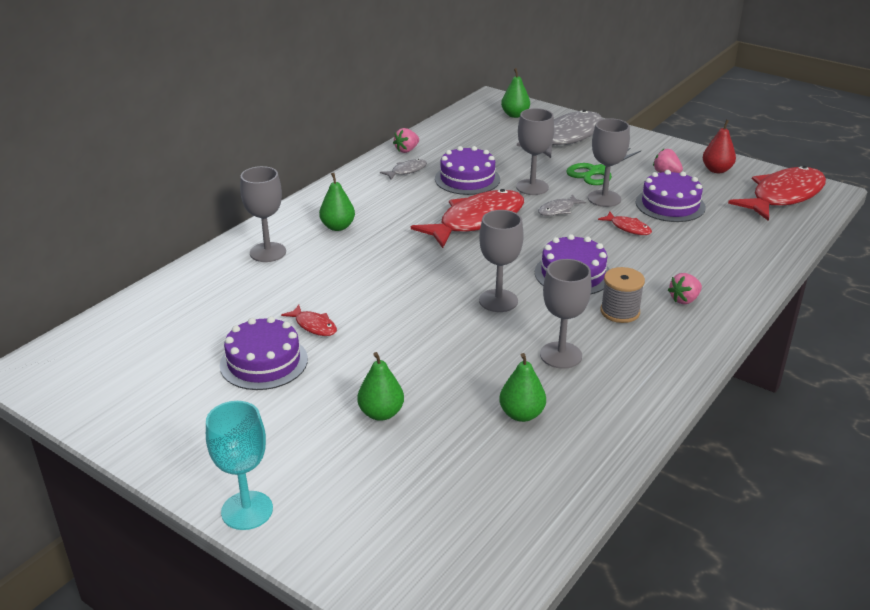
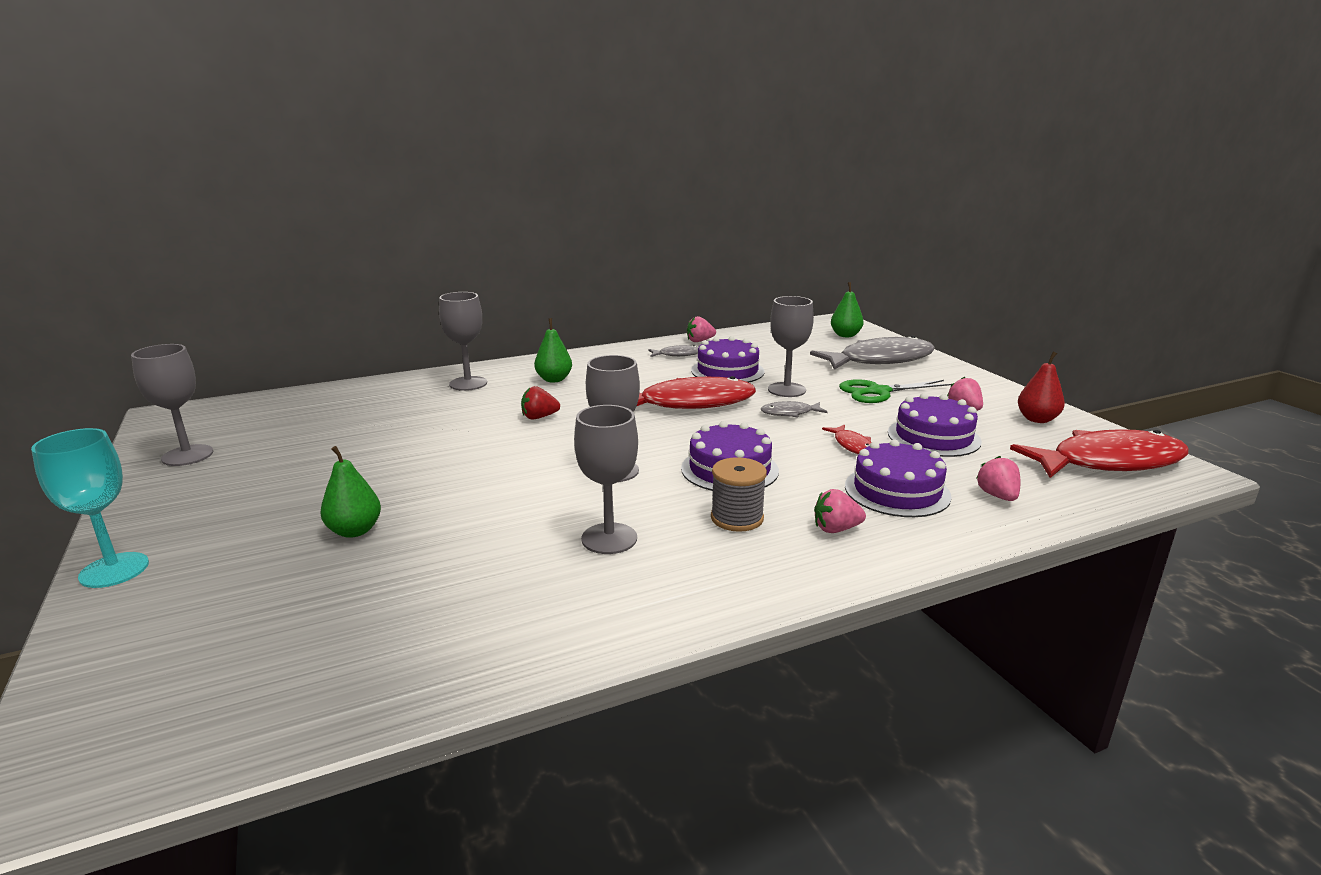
camera: 30 degrees right, 10 degrees down
(264, 362) = (332, 458): purple cake -> purple cake (897, 491)
(314, 326) = (416, 444): red fish -> none
(378, 269) = (539, 417): none -> red strawberry
(521, 414) = (482, 581): green pear -> none
(604, 198) = (857, 415): grey goblet -> grey goblet (187, 455)
(747, 243) = (997, 496): none -> pink strawberry

